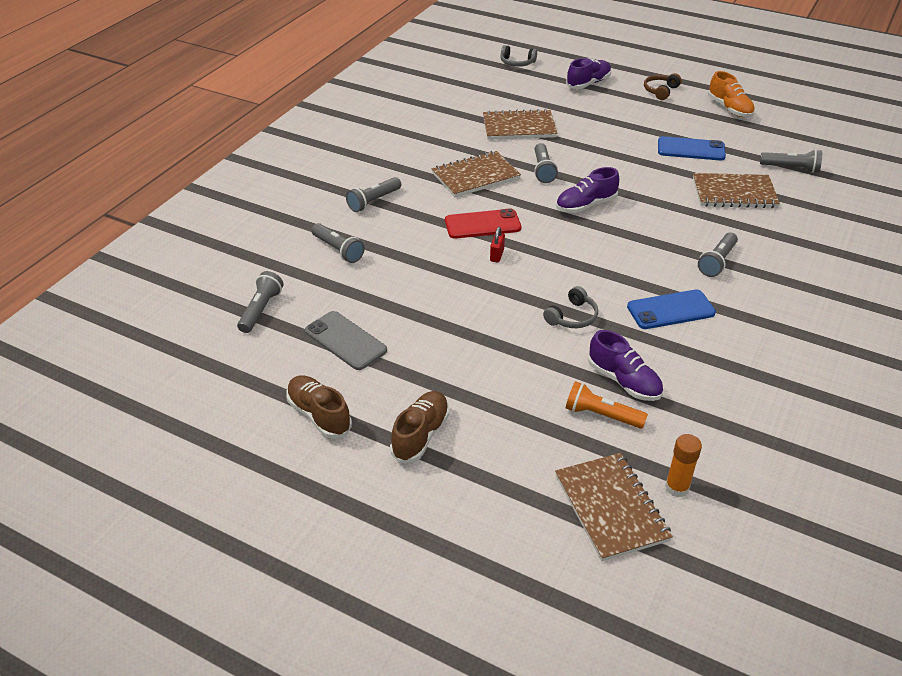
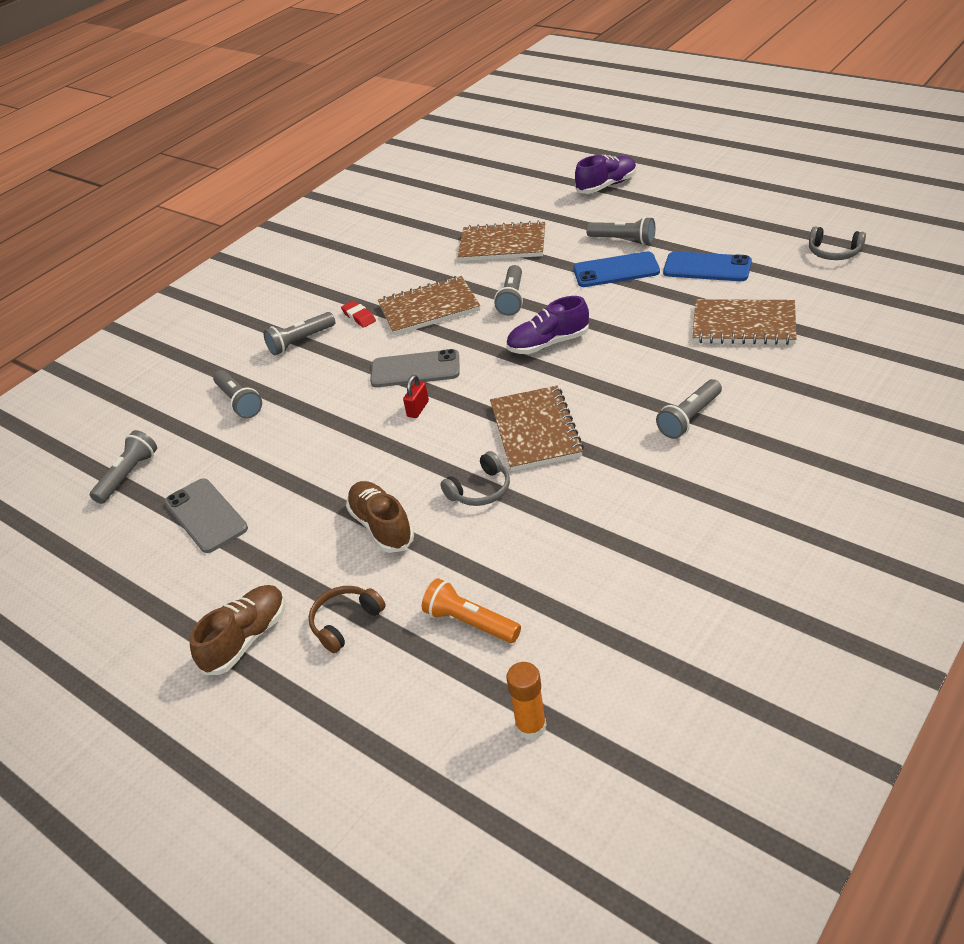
camera: 15 degrees right, 0 degrees up
(319, 415) = (142, 608): brown shoe -> brown shoe (381, 526)
(417, 182) = (359, 317): none -> red eraser
(482, 224) = (415, 369): red phone -> grey phone
(517, 63) = (529, 163): grey headphones -> grey headphones (834, 252)
(611, 508) = (438, 749): brown notebook -> brown notebook (535, 430)
(624, 381) = (514, 577): purple shoe -> none
(660, 91) = (694, 192): brown headphones -> brown headphones (345, 622)
(670, 310) = (607, 483): blue phone -> blue phone (616, 270)
(729, 109) = (776, 212): orange shoe -> none
(791, 168) = (831, 290): grey flashlight -> grey flashlight (623, 240)

